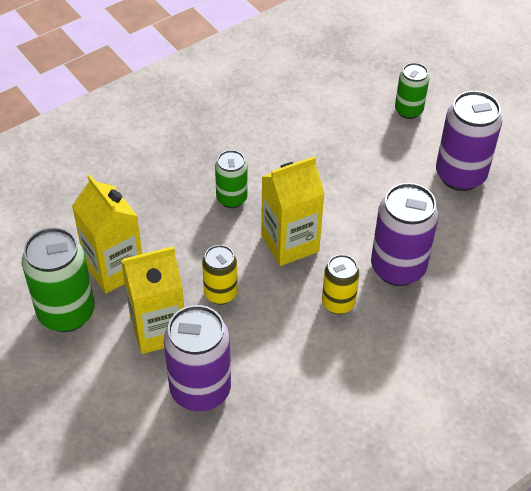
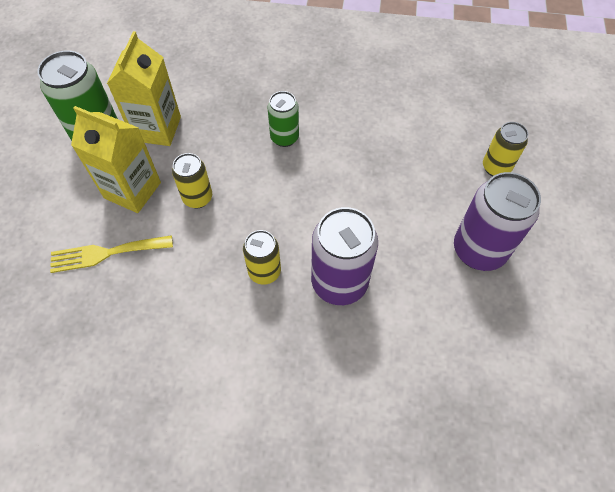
camera: 45 degrees right, 10 degrees up
(200, 390) = (106, 253): purple can -> yellow fork
(290, 243) = (284, 200): yellow carton -> none
(408, 111) = (496, 167): green can -> yellow can

